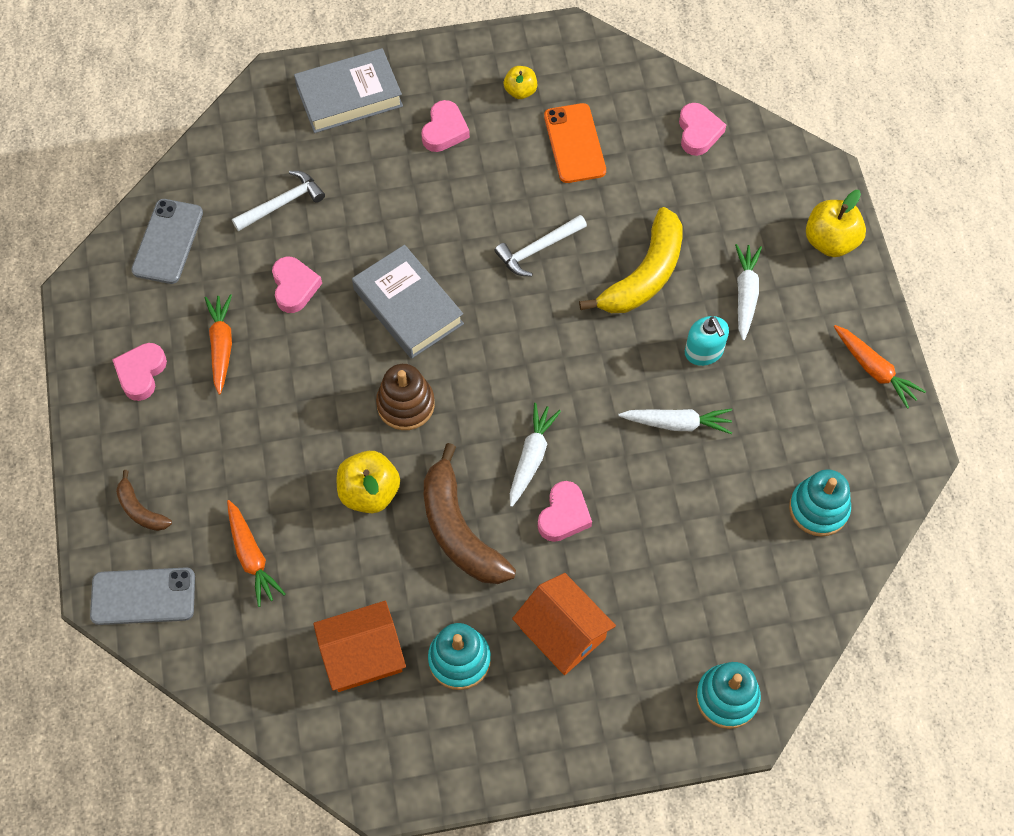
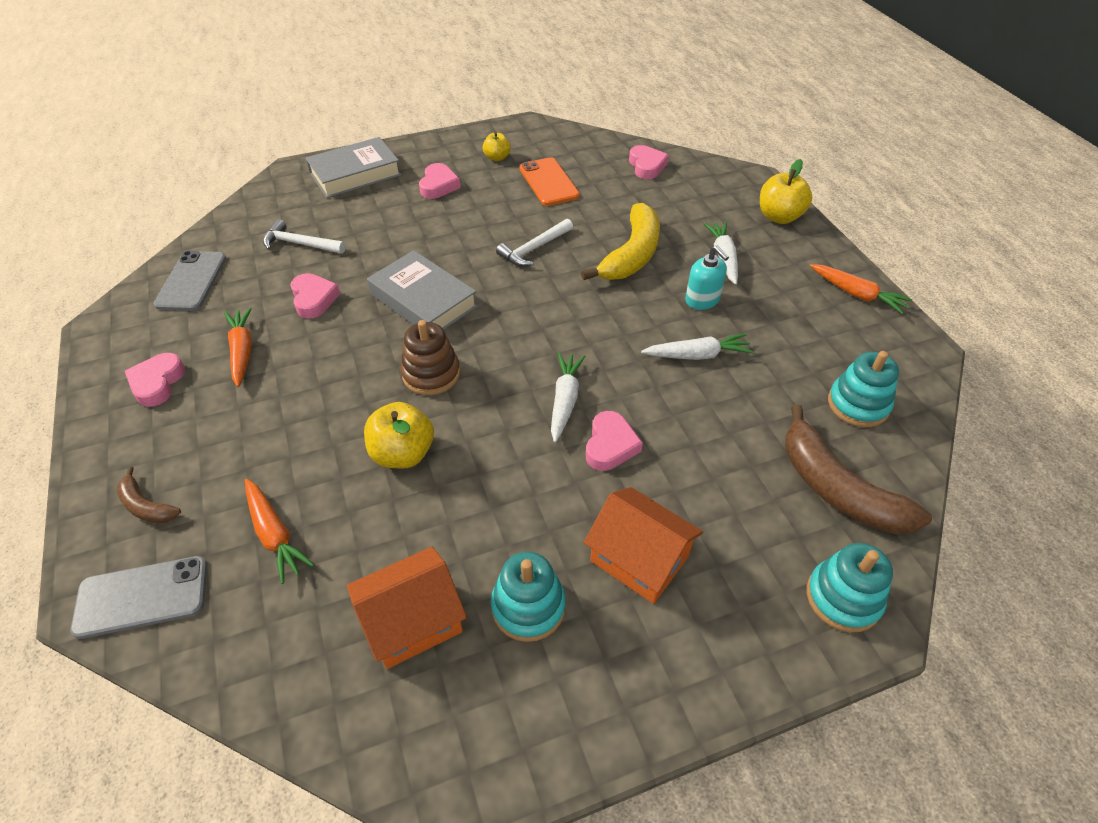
camera: 10 degrees left, 15 degrees down
(282, 203) = (300, 244): white hammer -> white hammer turned 120 degrees counterclockwise
(459, 530) = (504, 474): brown banana -> brown banana (837, 488)

